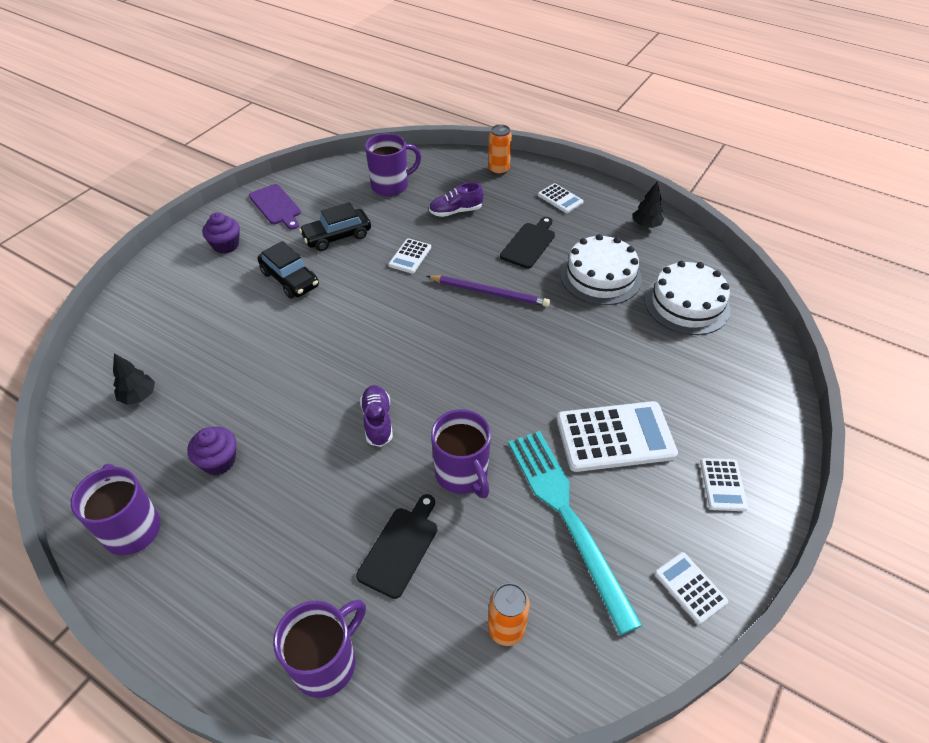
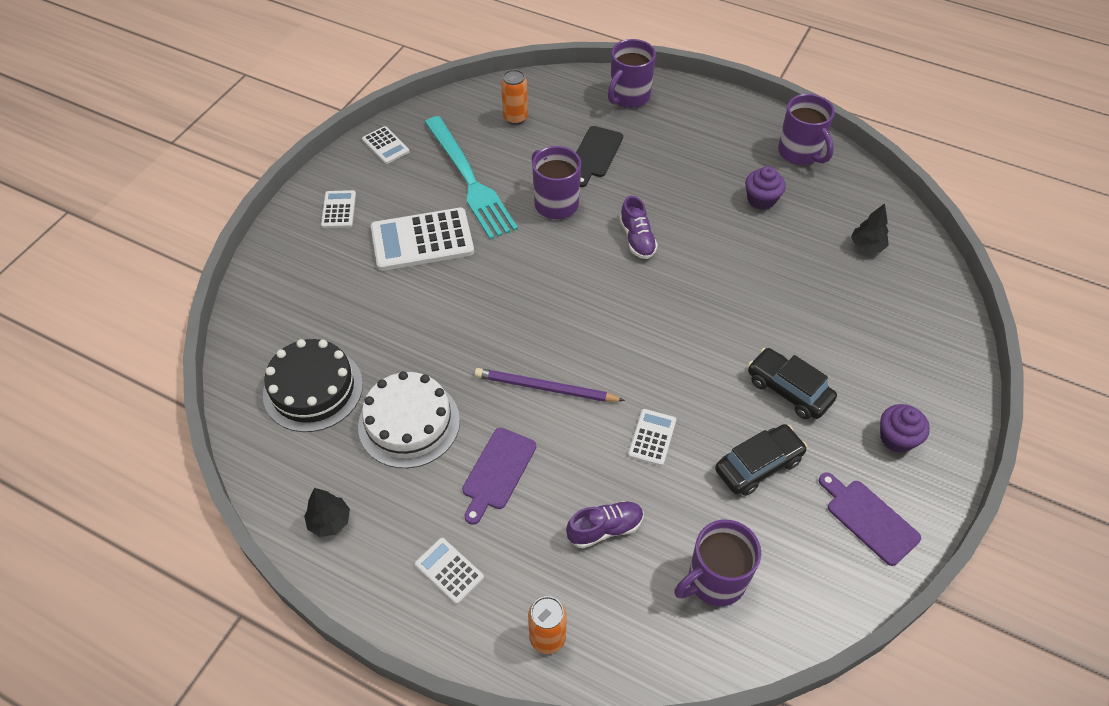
camera: 175 degrees right, 5 degrees up
(529, 244) = (497, 472): black cutting board -> purple cutting board
(686, 304) = (313, 389): white cake -> black cake

